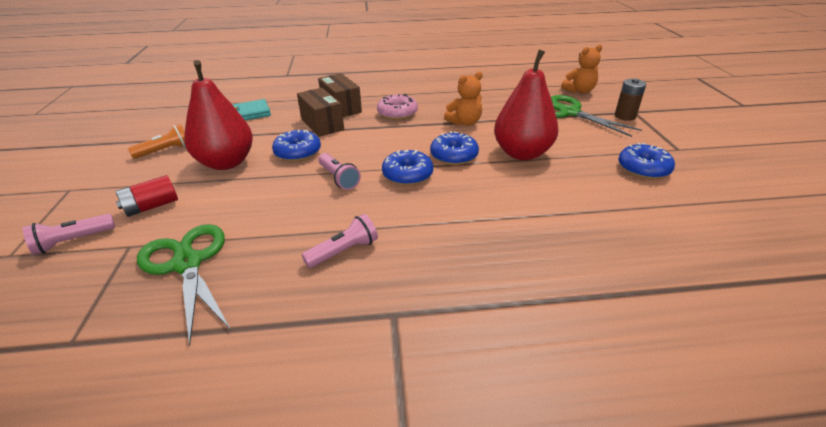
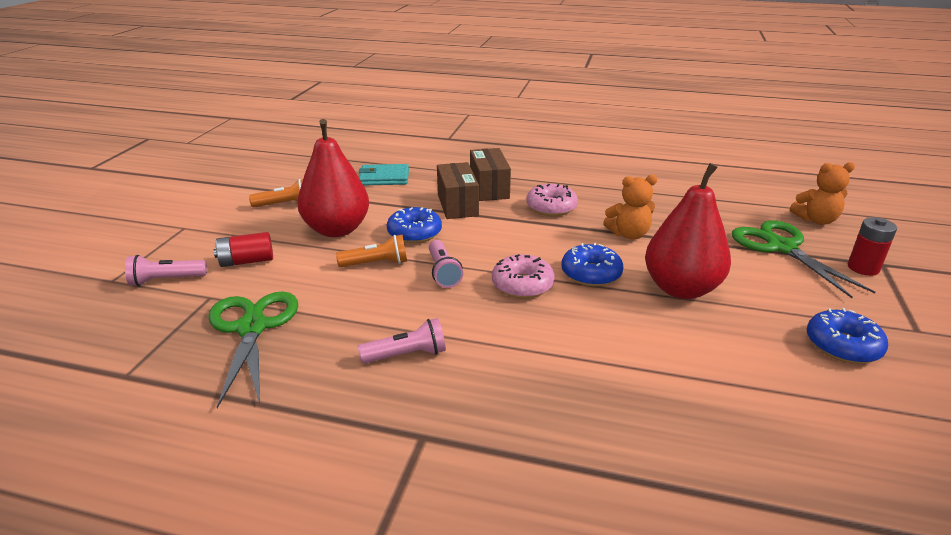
camera: 20 degrees right, 5 degrees down
(277, 183) = (376, 264): none -> orange flashlight
(407, 175) = (522, 285): blue donut -> pink donut
(625, 116) = (863, 268): brown battery -> red battery

